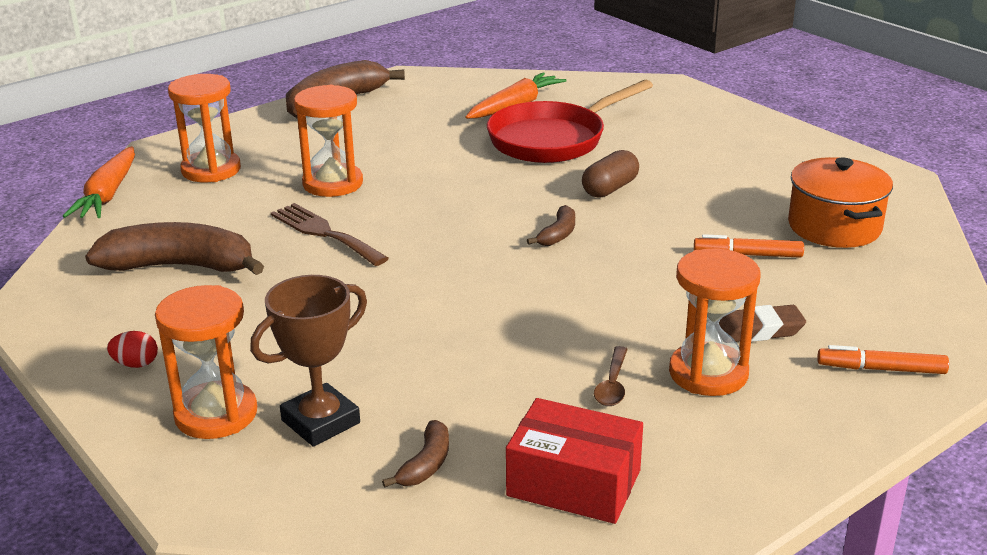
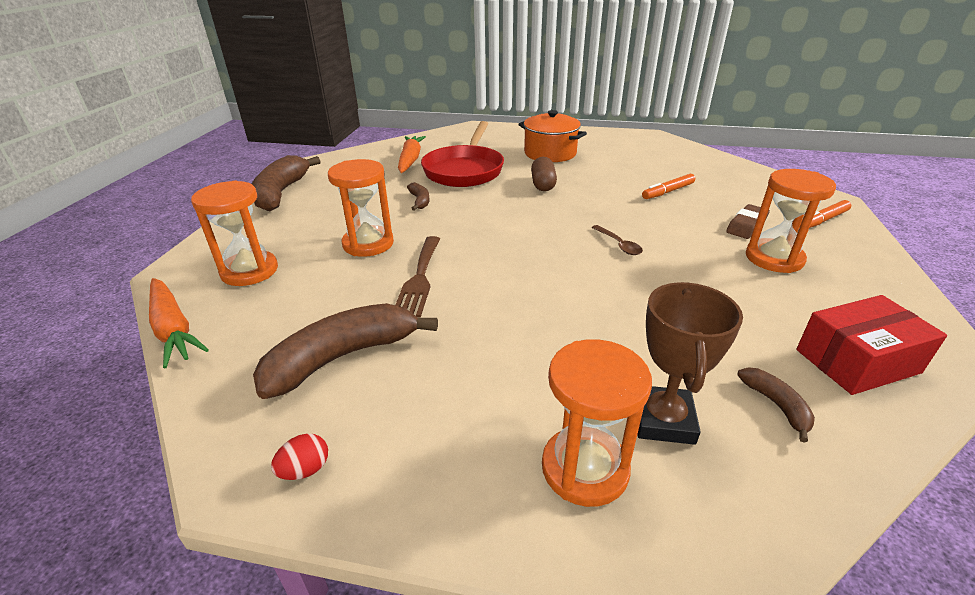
camera: 40 degrees left, 5 degrees up
(136, 364) = (442, 468): red egg -> red egg (305, 470)
(324, 233) = (419, 278): brown fork -> brown fork turned 90 degrees counterclockwise
(558, 234) = (563, 218): brown banana -> brown banana (420, 201)
(612, 384) = (752, 289): brown spoon -> brown spoon (618, 244)
(834, 227) = (673, 165): orange pot -> orange pot (550, 153)

